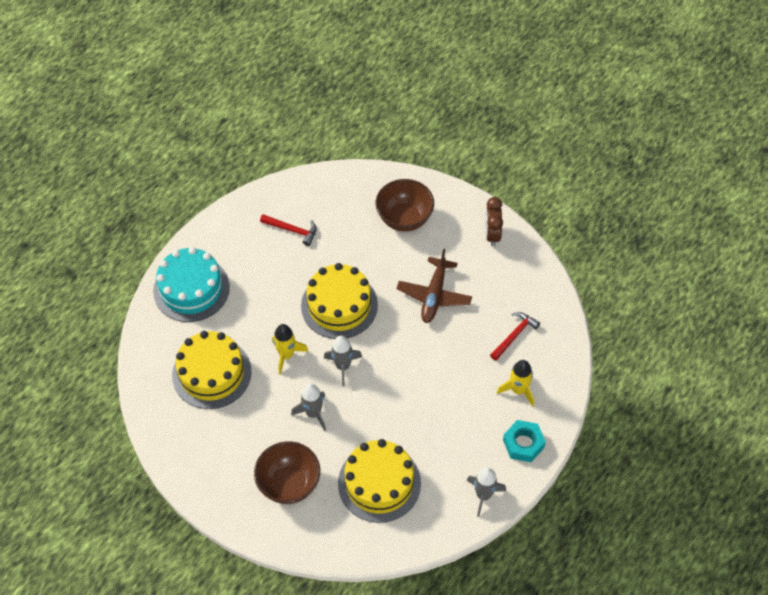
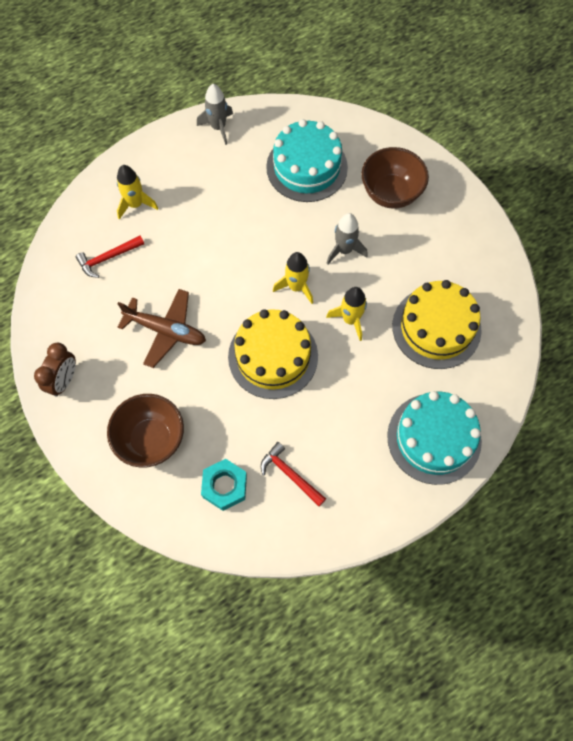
camera: 160 degrees left, 10 degrees up
(343, 366) = (296, 287): grey rocket -> yellow rocket
(379, 483) = (307, 167): yellow cake -> turquoise cake
(434, 295) = (166, 331): brown plane -> brown plane turned 75 degrees clockwise
(523, 444) = (159, 156): turquoise nut -> turquoise nut (224, 486)

